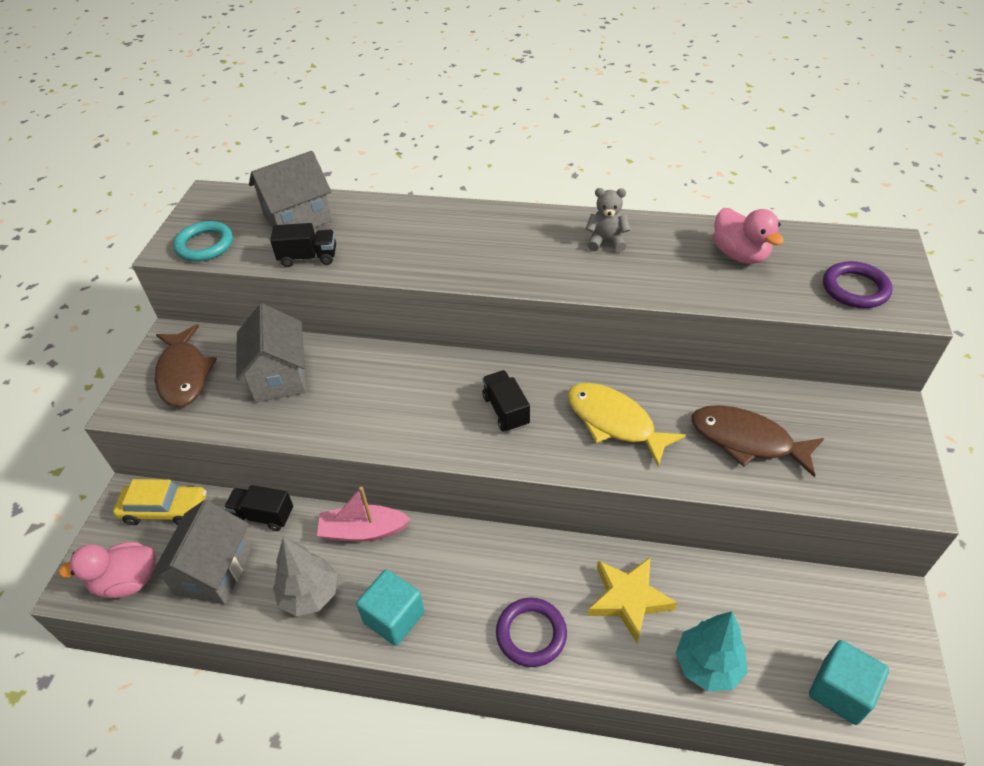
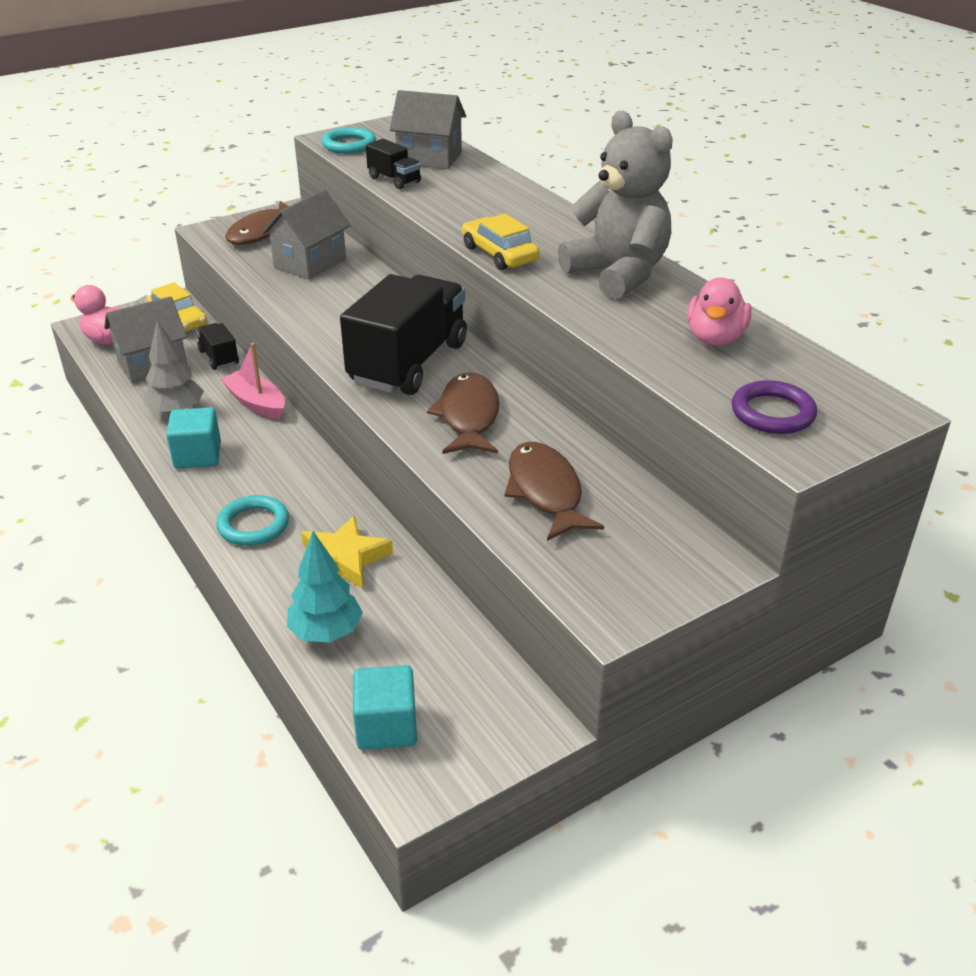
camera: 45 degrees right, 10 degrees down
(506, 410) = (408, 363): black truck -> black truck, size x2.21
(508, 276) = (499, 254): none -> yellow car
(531, 634) = (253, 525): purple ring -> turquoise ring
(606, 241) = (618, 274): grey teddy bear -> grey teddy bear, size x2.28
(614, 422) = (468, 416): yellow fish -> brown fish

